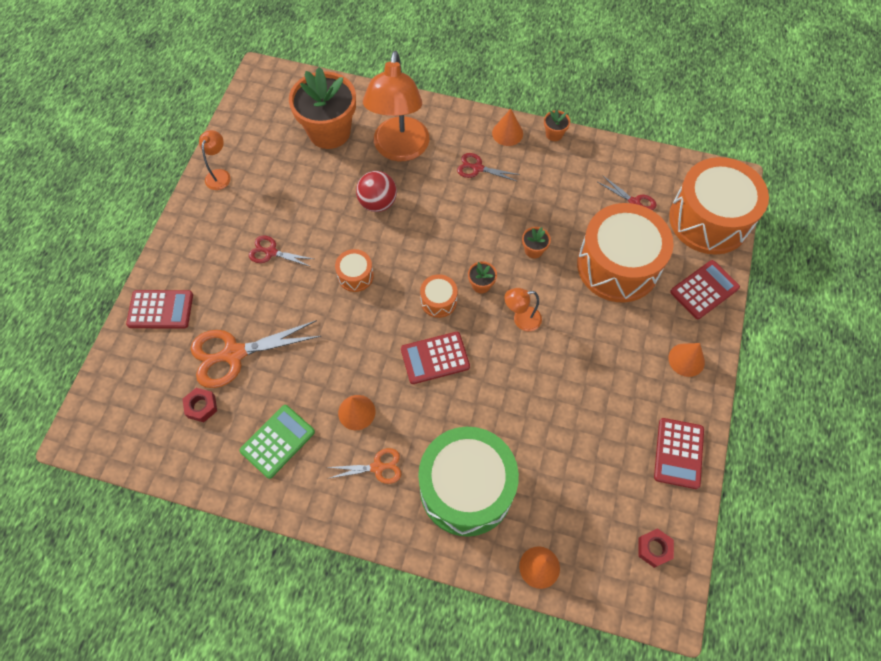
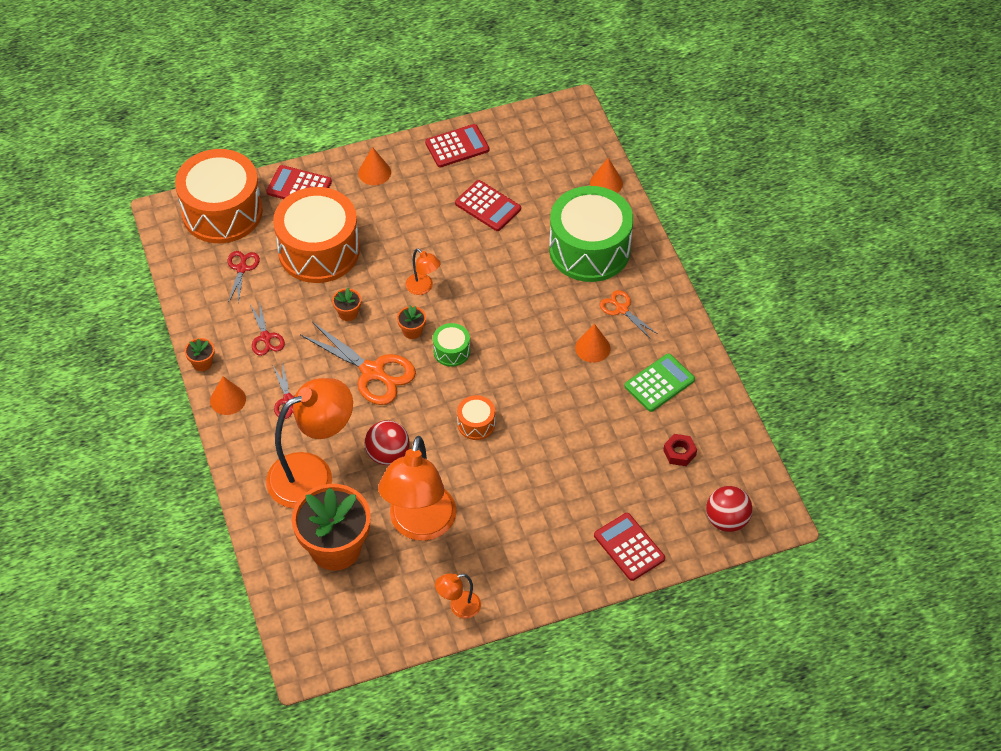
camera: 125 degrees left, 10 degrees down
(114, 397) = (726, 520): none -> red ball
(234, 354) = (619, 462): orange scissors -> orange scissors (372, 372)
(271, 252) = (505, 503): red scissors -> red scissors (265, 337)
(277, 441) = (659, 383): green calculator -> green calculator turned 135 degrees clockwise
(302, 189) = (419, 525): none -> orange lamp
(435, 358) = (505, 324): red calculator -> red calculator (488, 206)
(438, 301) = (451, 351): orange drum -> green drum
(654, 549) = (539, 131): red nut -> none

